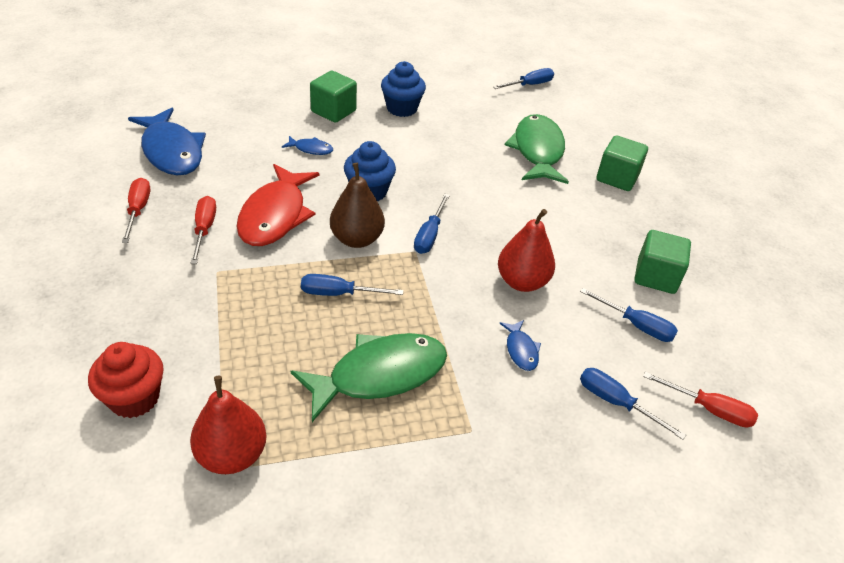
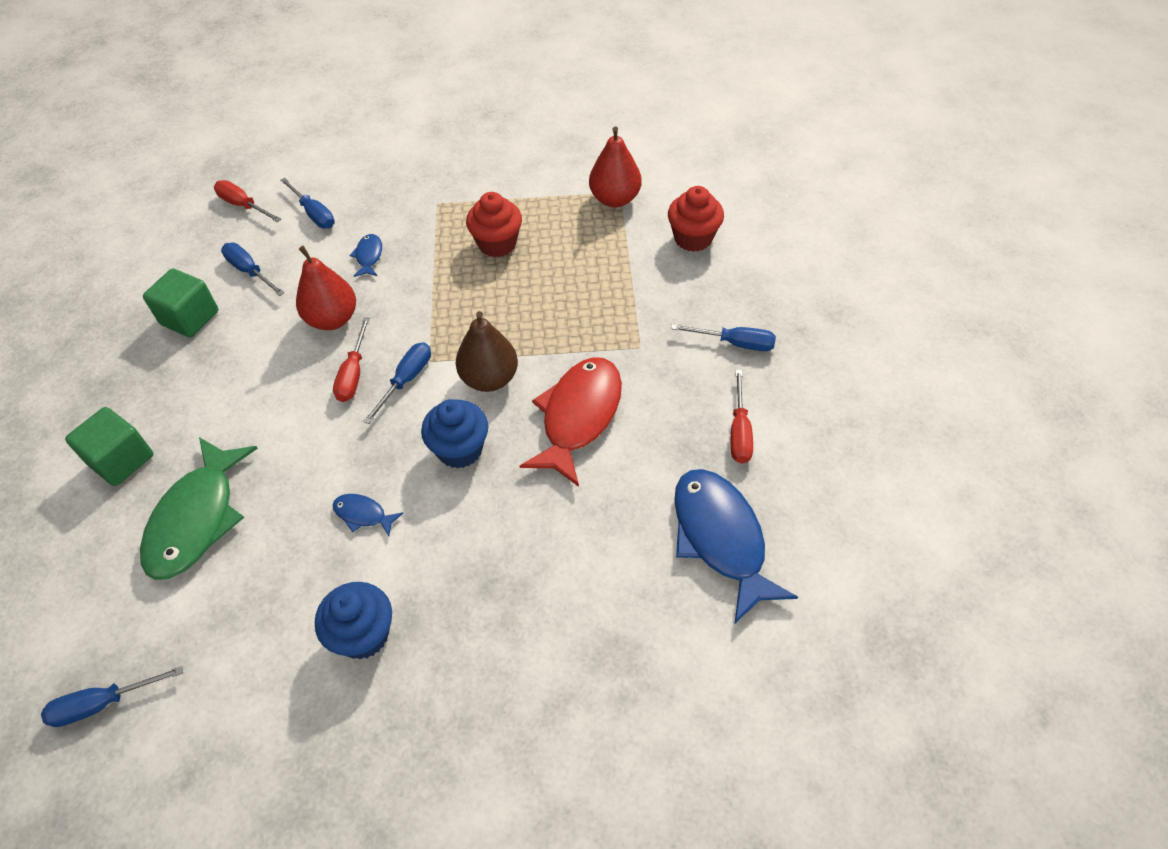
camera: 165 degrees left, 10 degrees up
(204, 229) = (658, 400): red screwdriver -> red screwdriver (353, 374)
(311, 149) = (525, 535): blue fish -> blue fish (363, 515)
(333, 111) = (478, 630): green cube -> none
(339, 293) = (519, 316): blue screwdriver -> blue screwdriver (735, 343)
(379, 375) = (497, 244): green fish -> red cupcake

